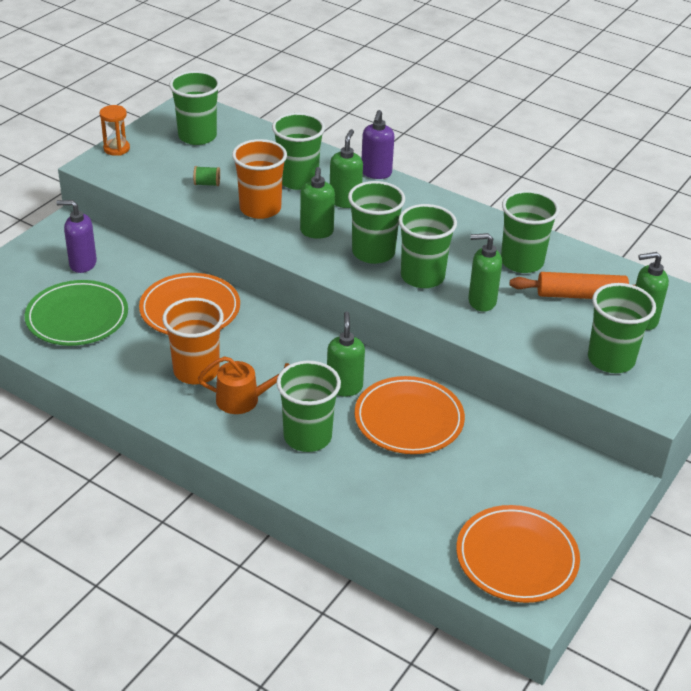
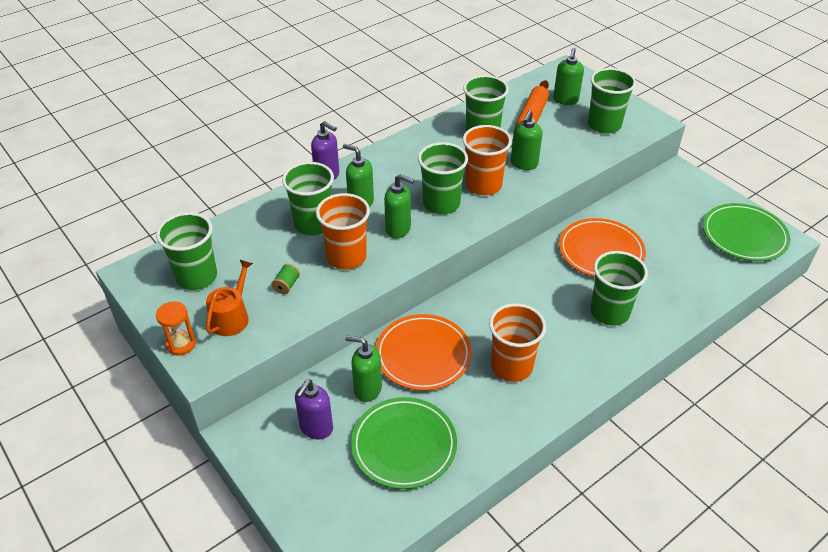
camera: 70 degrees left, 5 degrees up
(243, 399) = (556, 342): orange watering can -> orange watering can (232, 317)
(344, 387) = (556, 278): green soap dispenser -> green soap dispenser (367, 389)
(422, 277) = (483, 185): green cup -> orange cup
(516, 558) = (744, 235): orange plate -> green plate

